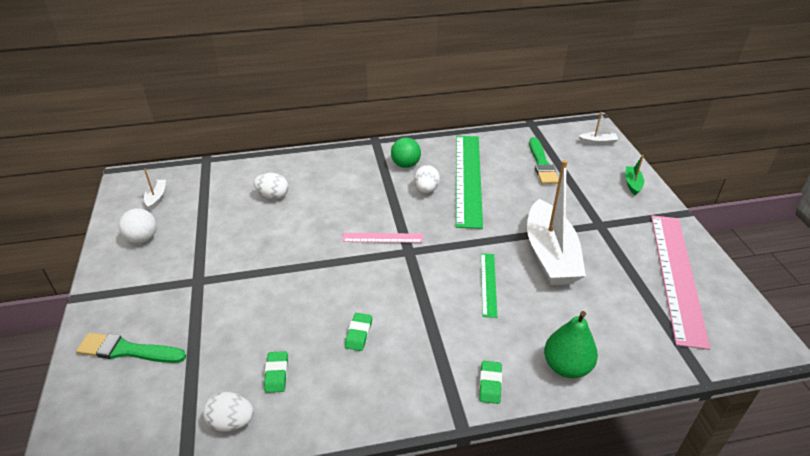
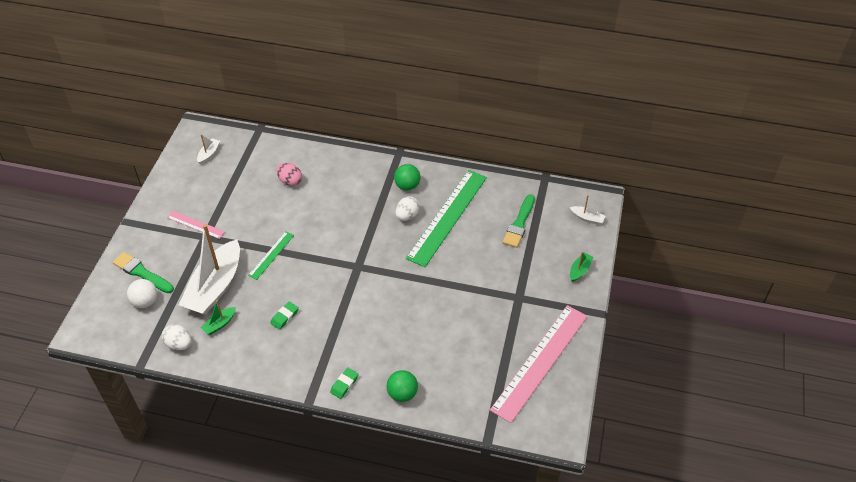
camera: 25 degrees right, 10 degrees up
(142, 238) = (185, 188): white ball -> white ball (145, 301)
(273, 196) = (290, 181): white egg -> pink egg
(276, 374) = (219, 324): green eraser -> green boat
(382, 238) = (346, 248): pink ruler -> pink ruler (195, 224)
(488, 284) = (395, 314): green ruler -> green ruler (271, 255)
(550, 255) = (458, 308): white boat -> white boat (215, 287)
(566, 366) = (402, 394): green pear -> green ball

